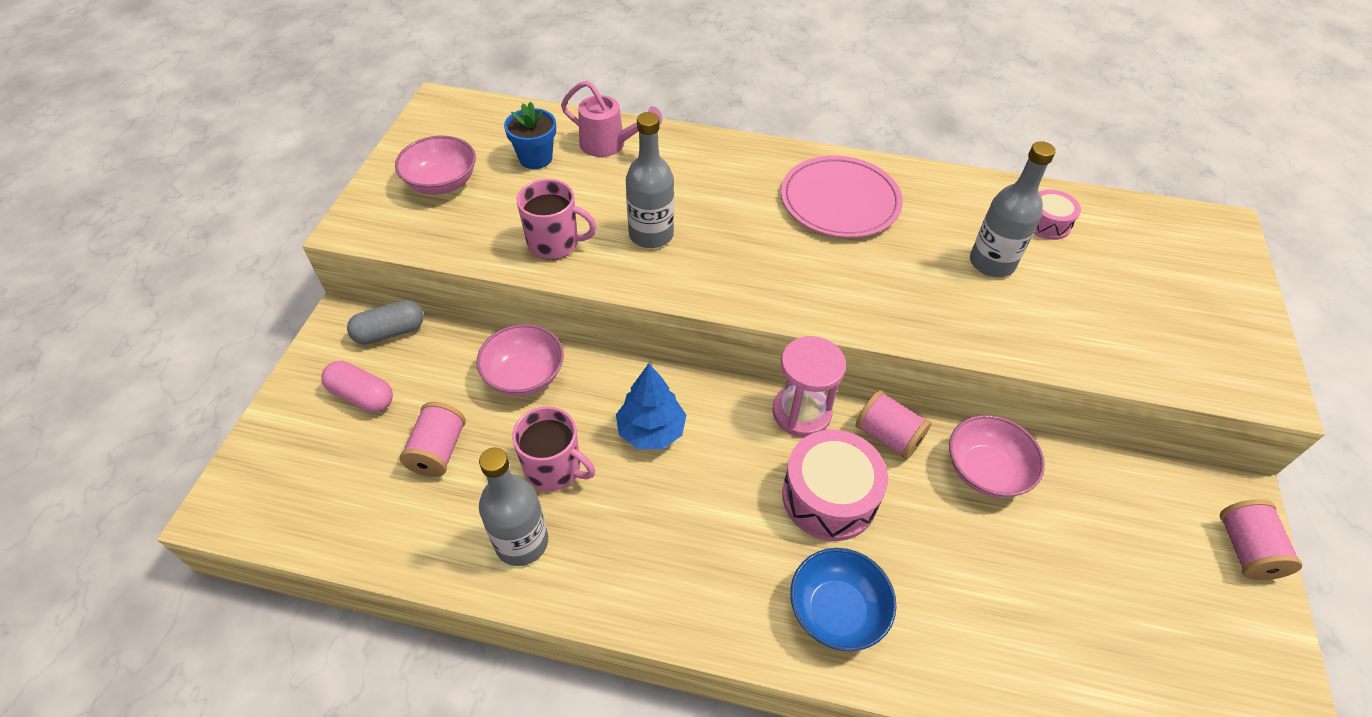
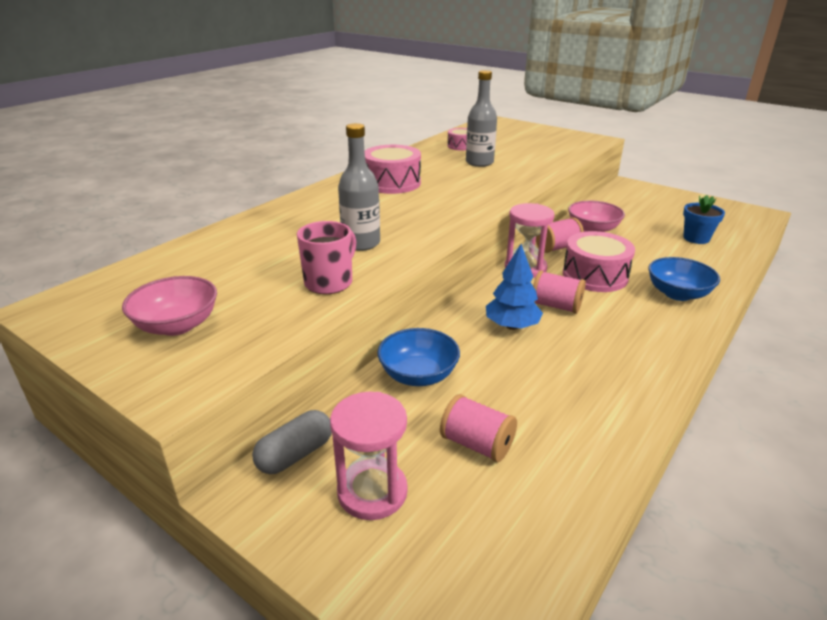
camera: 65 degrees left, 20 degrees down
(362, 396) = (372, 492): pink capsule -> pink hourglass
(390, 332) = (295, 454): grey capsule -> grey capsule turned 45 degrees clockwise
(522, 542) = (596, 410): grey bottle -> none
(524, 376) = (418, 375): pink bowl -> blue bowl
(535, 158) = (208, 272): blue flower pot -> blue flower pot (696, 238)
(554, 468) = (527, 378): pink mug -> none
(608, 144) = (235, 239): pink watering can -> none
(840, 201) = (392, 183): pink plate -> pink drum
(1245, 549) = (656, 191): pink spool -> pink spool (555, 306)

